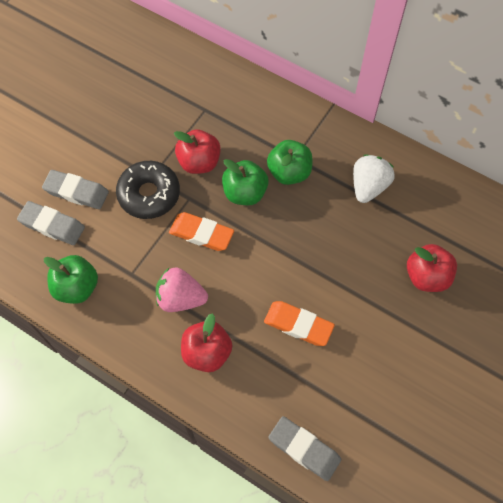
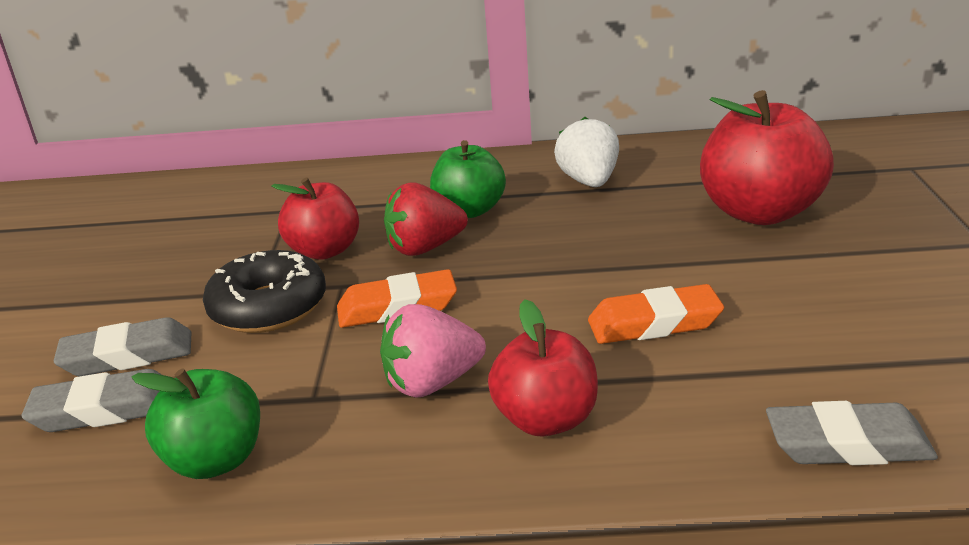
camera: 30 degrees left, 35 degrees down
(245, 193) = (425, 248): green apple -> red strawberry
(426, 276) = (760, 212): red apple -> red apple, size x1.57

